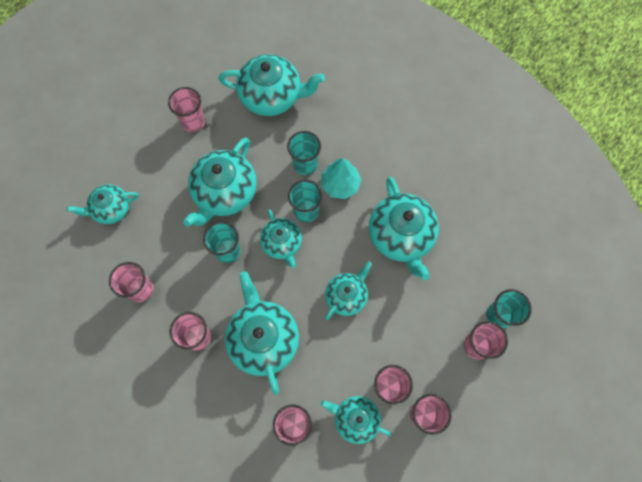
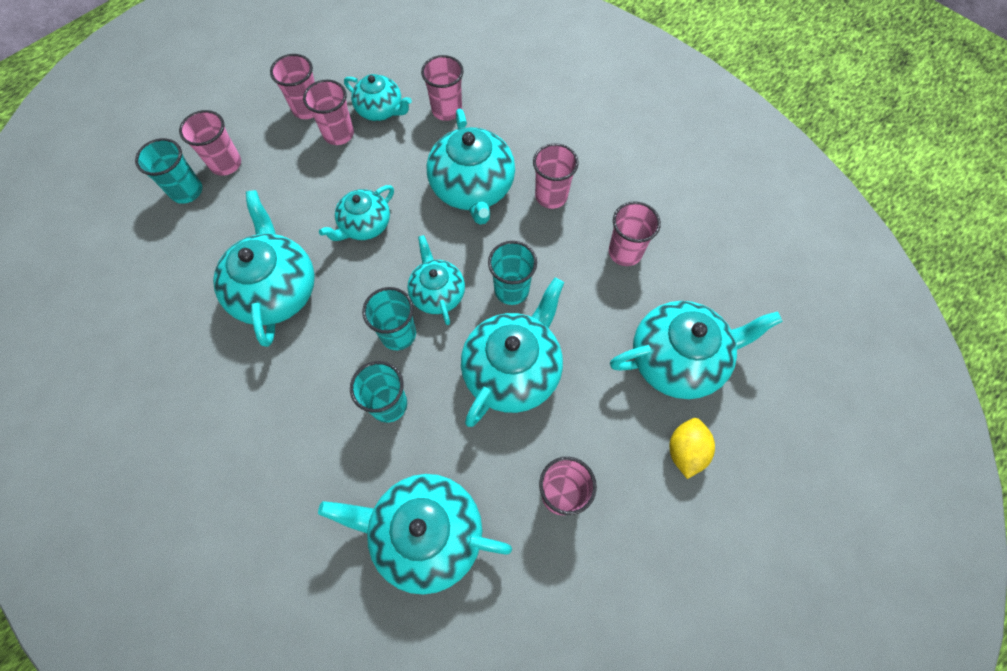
camera: 175 degrees left, 5 degrees down
(111, 209) = (678, 359): turquoise teapot -> turquoise teapot, size x1.65
(114, 151) = (685, 451): none -> yellow lemon
(340, 184) = (342, 368): turquoise tree -> none

